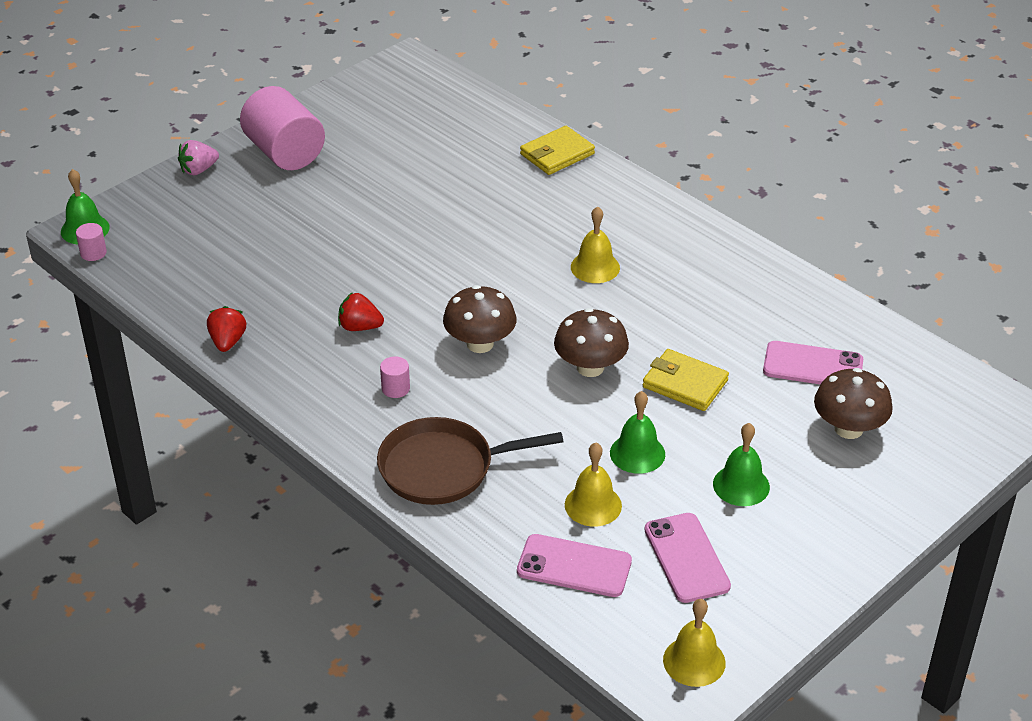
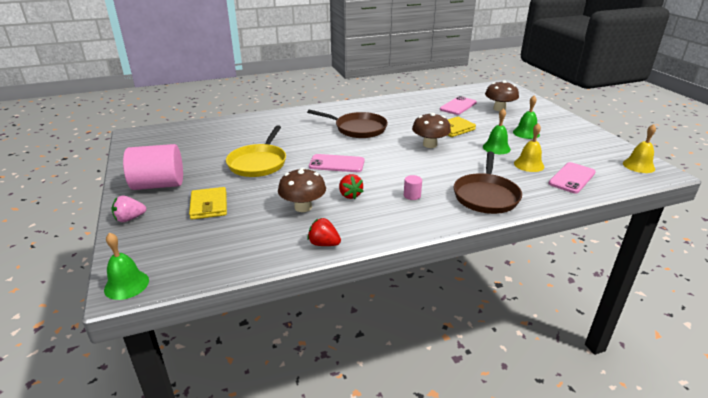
camera: 65 degrees left, 10 degrees down
(93, 253) = (161, 286): pink cylinder -> none
(198, 170) = (130, 219): pink strawberry -> pink strawberry turned 75 degrees clockwise
(360, 327) = (350, 195): red strawberry -> red strawberry turned 60 degrees counterclockwise
(398, 209) = (258, 163): none -> yellow pan
(480, 344) = (392, 165): brown mushroom -> brown mushroom (303, 207)
(557, 154) = (265, 118): yellow wallet -> yellow wallet (209, 206)
(595, 267) = (358, 129): yellow bell -> brown pan
(686, 558) = (570, 153): pink phone -> pink phone (336, 164)

